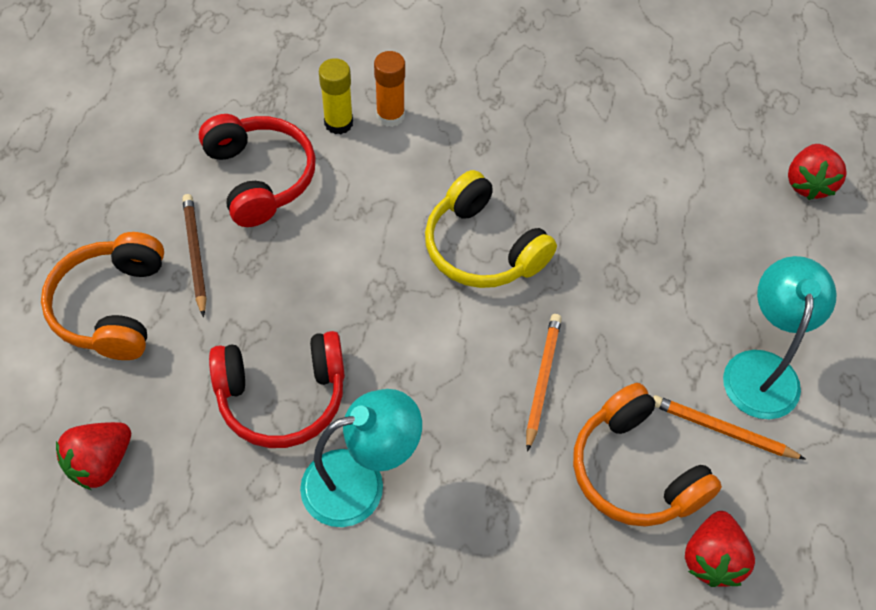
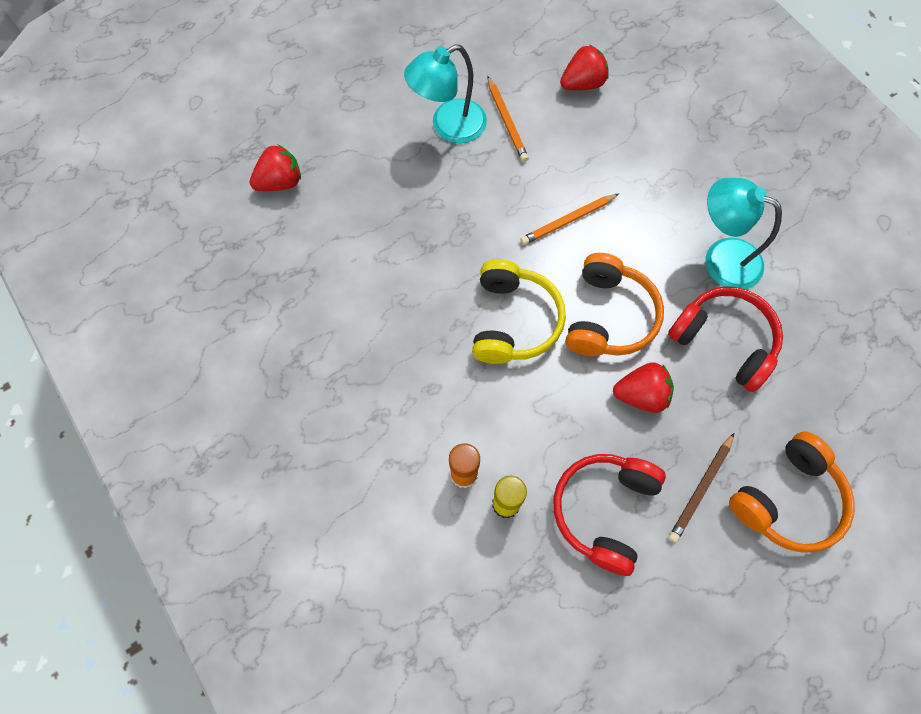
camera: 130 degrees left, 10 degrees up
(100, 463) = (864, 396): red strawberry -> red strawberry (641, 395)
(634, 471) = (573, 143): orange headphones -> orange headphones (609, 316)

